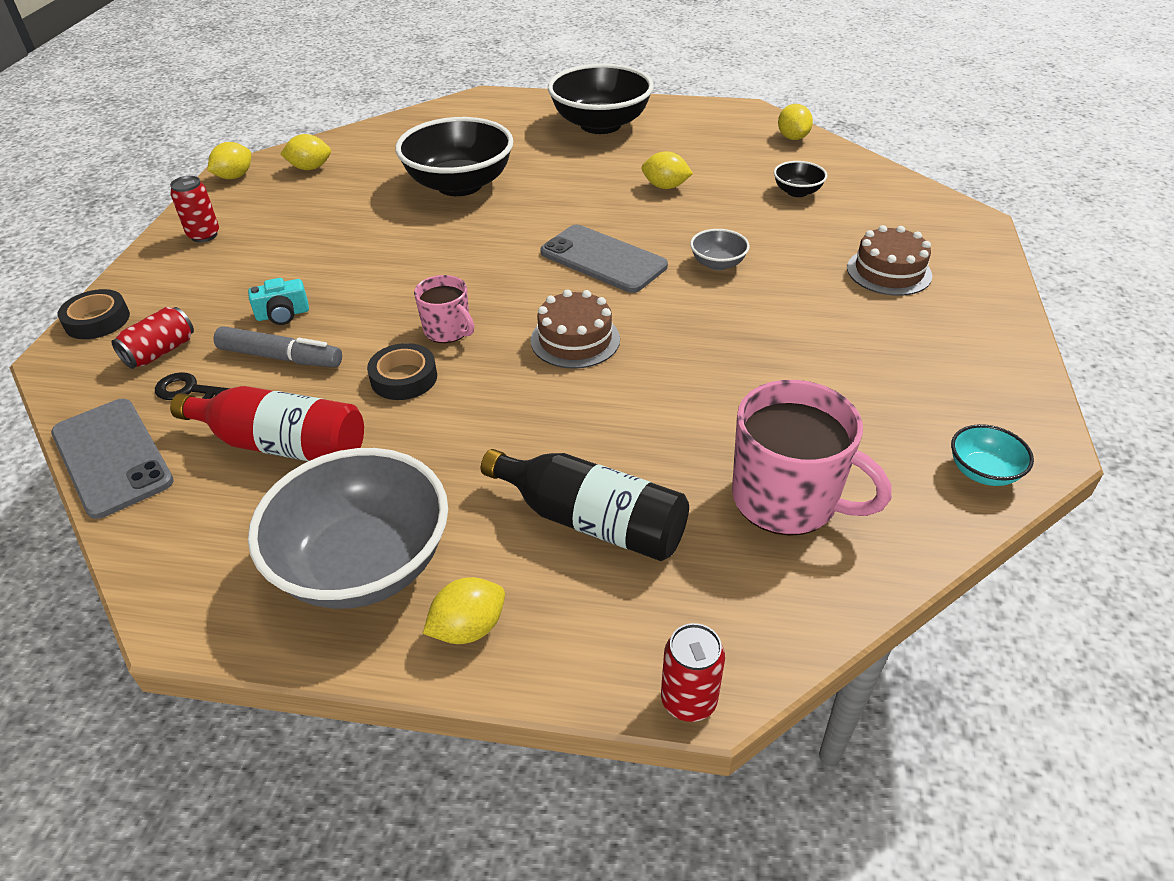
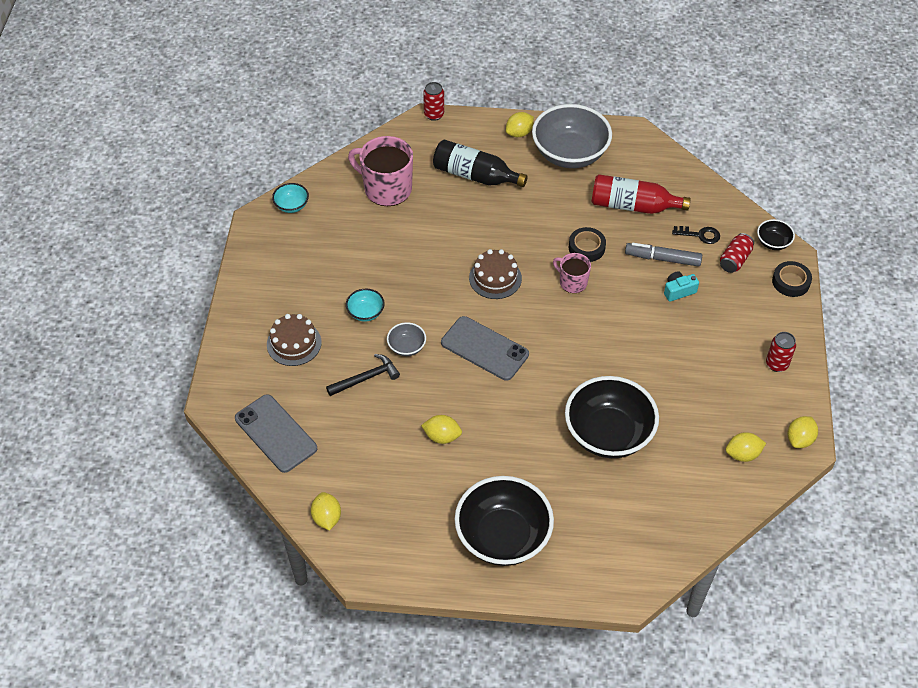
camera: 175 degrees right, 10 degrees up
(112, 457) = (714, 196): grey phone -> grey phone (275, 433)
(771, 235) = (366, 378): none -> black hammer
(787, 302) = (365, 312): none -> turquoise bowl
(797, 192) = (338, 433): black bowl -> black bowl (773, 242)

